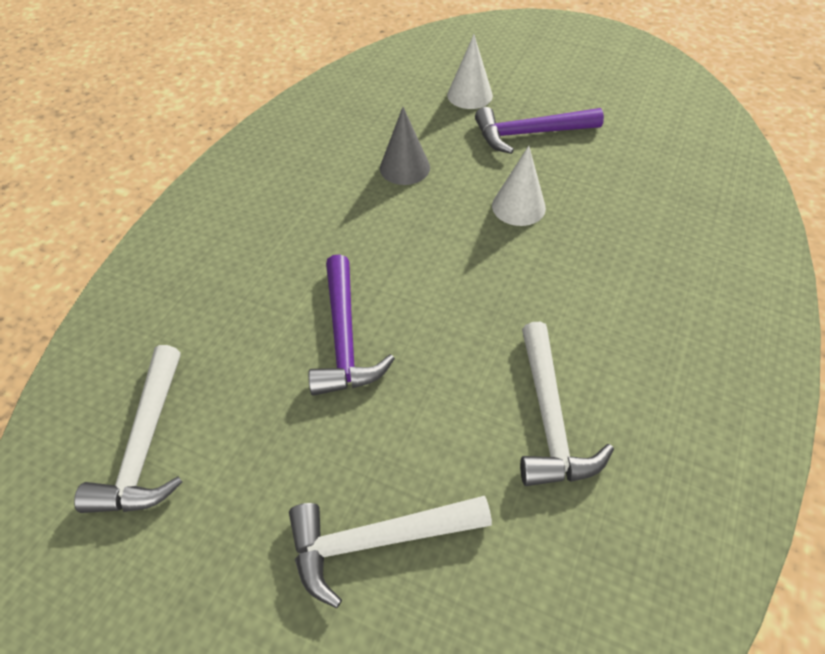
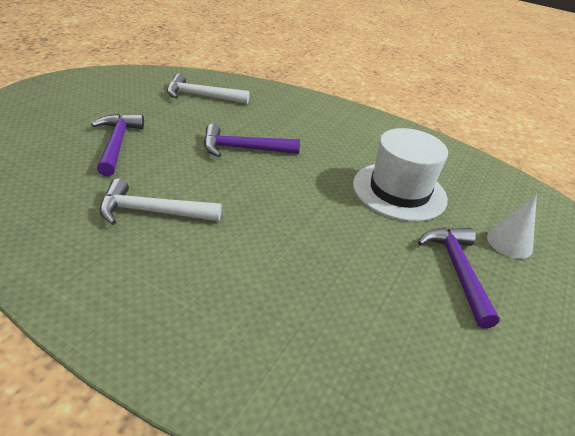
camera: 90 degrees right, 15 degrees down
(377, 540) = (117, 144): white hammer -> purple hammer
(404, 167) = (399, 191): grey cone -> white hat
(518, 206) = (354, 241): white cone -> none

